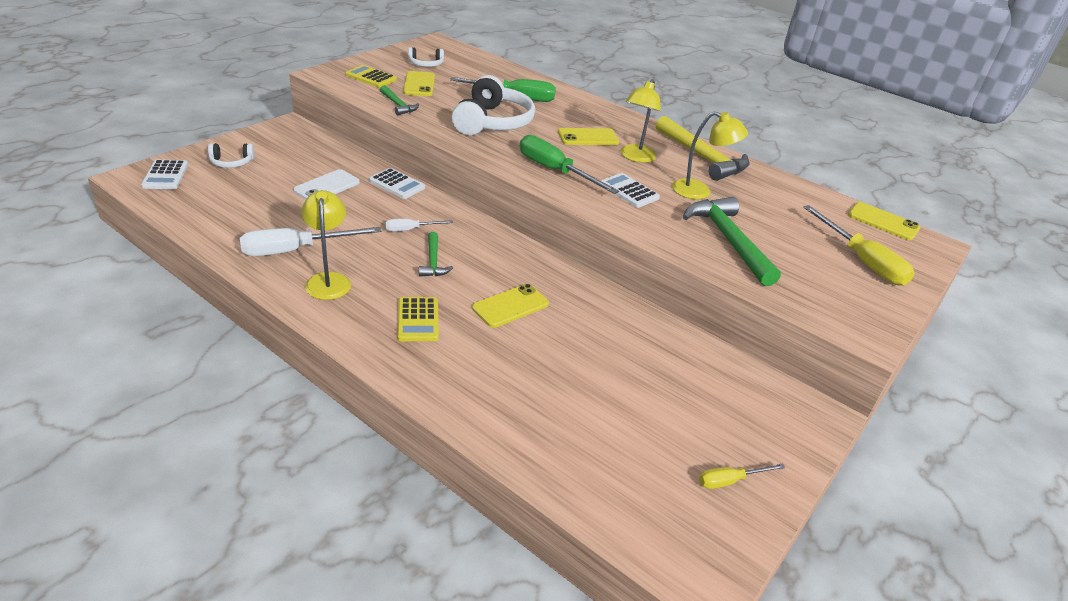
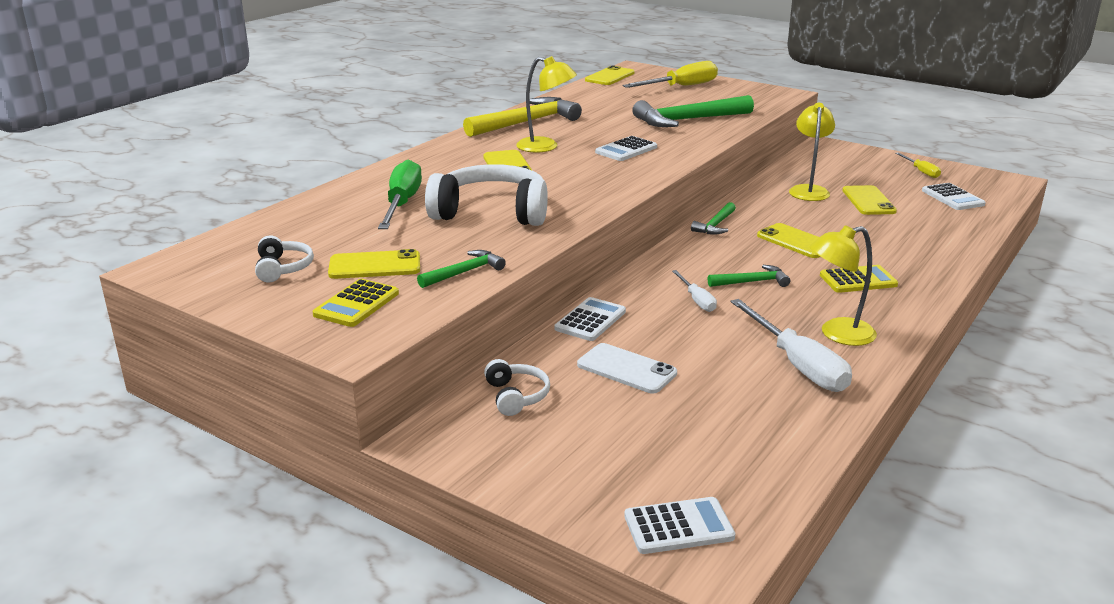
camera: 90 degrees left, 10 degrees down
(231, 162) = (597, 468): white headphones -> white headphones (516, 396)
(554, 268) = (715, 225): none -> green hammer
(555, 171) = (605, 179): green screwdriver -> none
(617, 391) = (868, 201): none -> yellow phone
(630, 476) = (952, 198): none -> white calculator
(699, 191) = (604, 126): yellow lamp -> yellow lamp (808, 190)

